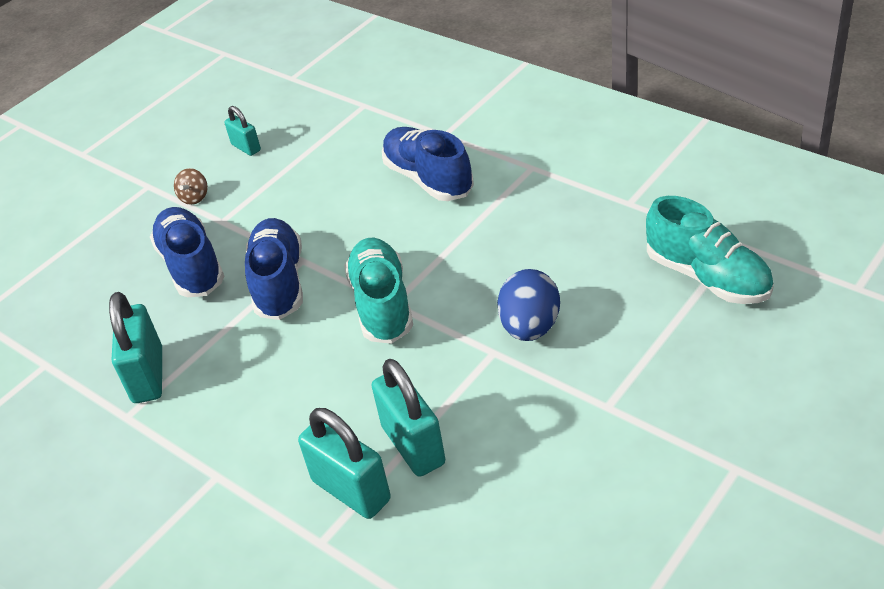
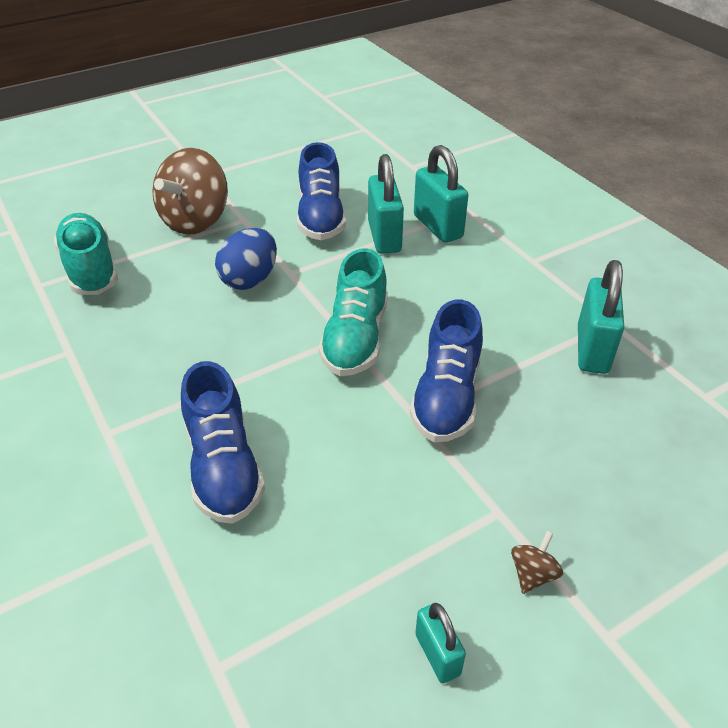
camera: 165 degrees left, 0 degrees up
(192, 266) = (543, 456): blue shoe -> blue shoe (321, 217)
(663, 381) = (195, 221): none -> brown spinning top

